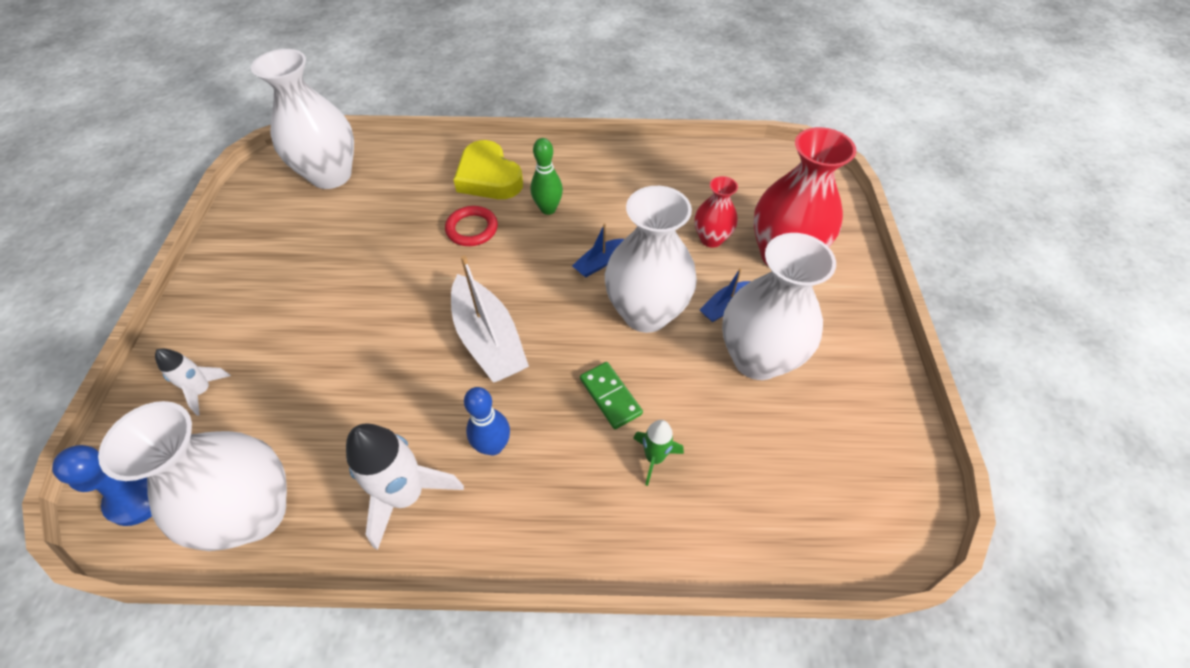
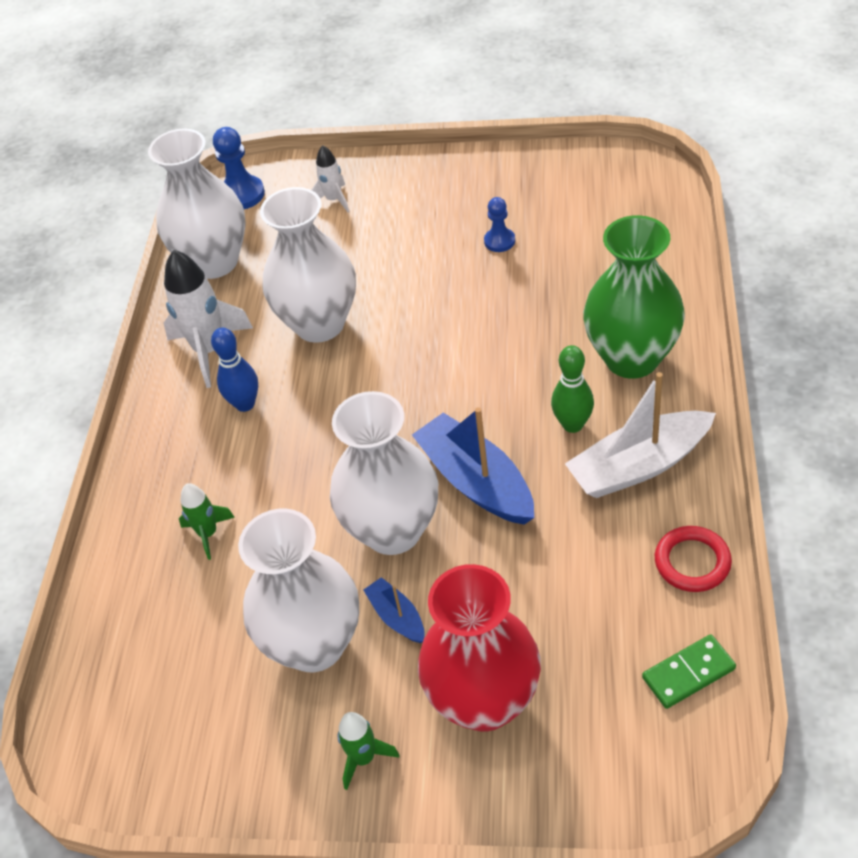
camera: 100 degrees right, 5 degrees down
(330, 251) = (499, 241): none -> blue pawn
(331, 175) = (624, 215): white vase -> white vase (319, 324)
(472, 229) = (535, 353): red ring -> red ring (692, 562)
(489, 177) = (632, 358): yellow heart -> green vase
(489, 339) = (368, 387): white boat -> white boat (639, 466)
(598, 263) = (476, 481): blue boat -> blue boat, size x1.99
(610, 396) = (284, 495): green domino -> green domino (688, 673)
(711, 239) = (518, 611): red vase -> none
(842, 320) = (363, 758): none -> green rocket

